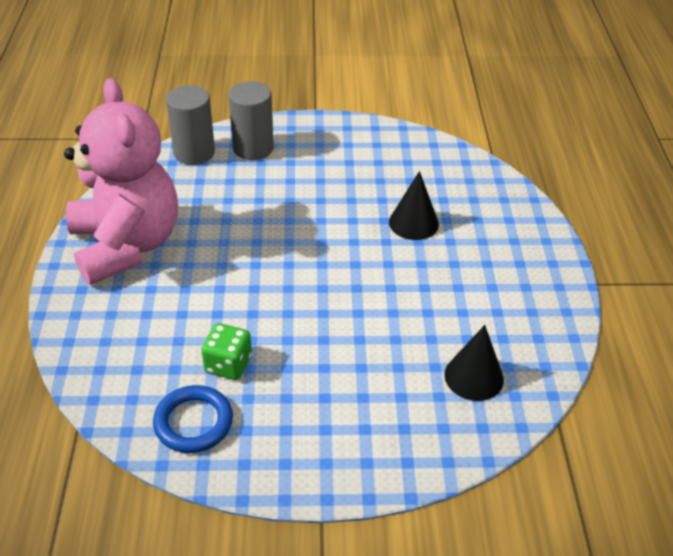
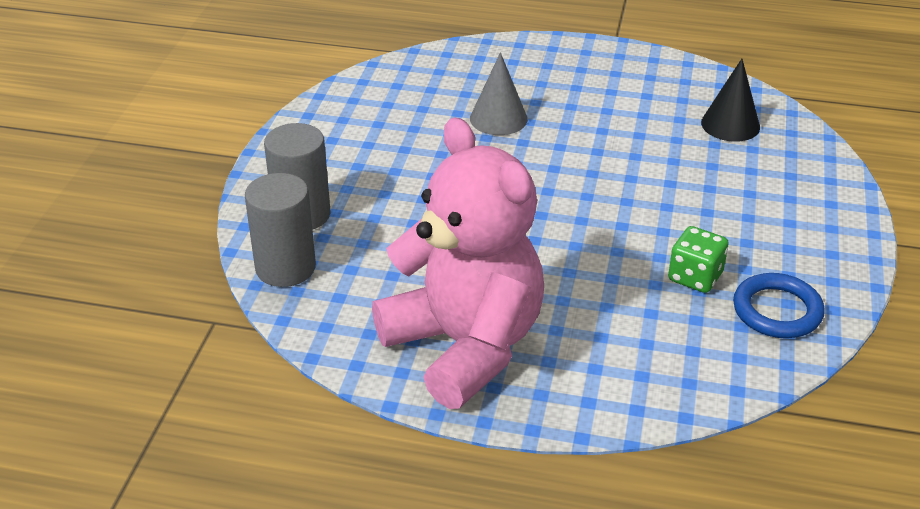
camera: 75 degrees left, 5 degrees down
(126, 245) = (465, 346): pink teddy bear -> pink teddy bear turned 60 degrees clockwise
(413, 223) = (498, 118): black cone -> grey cone

